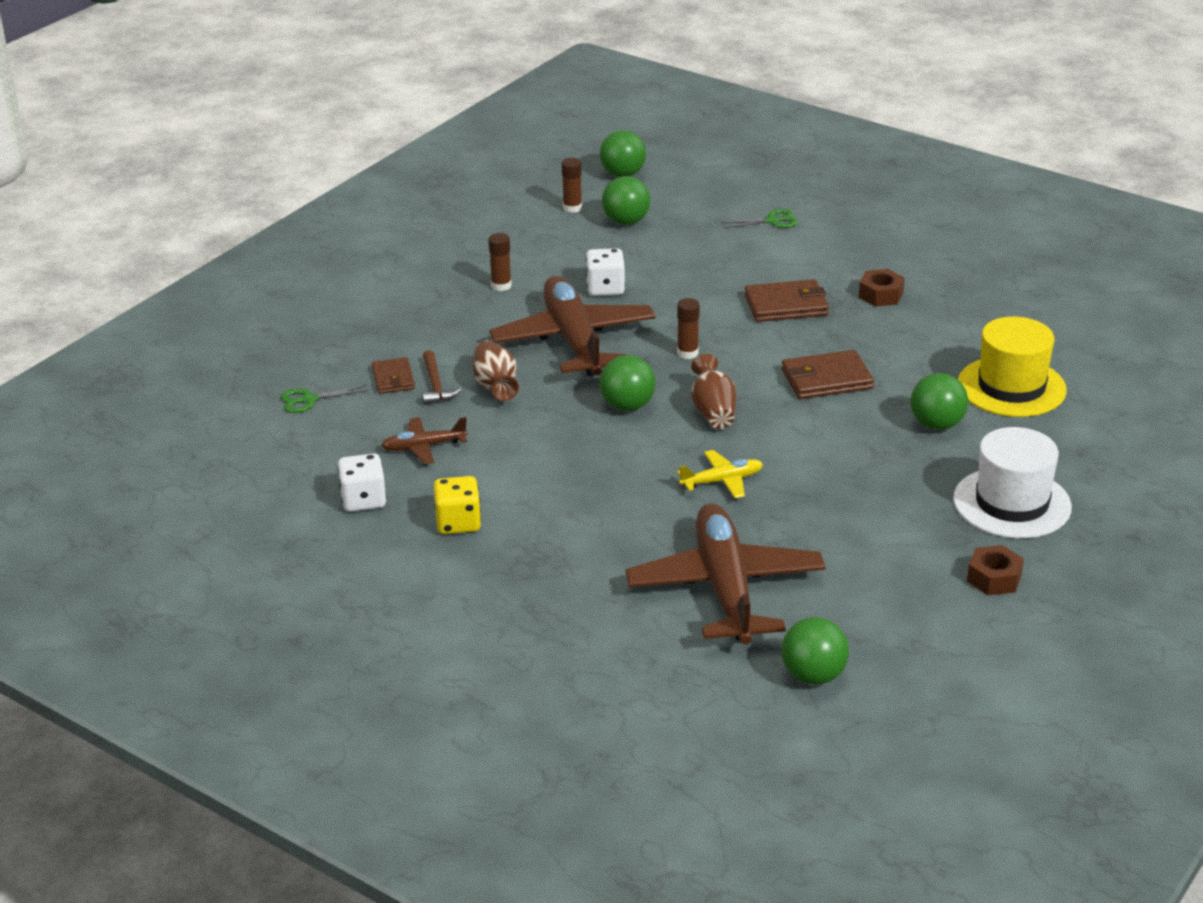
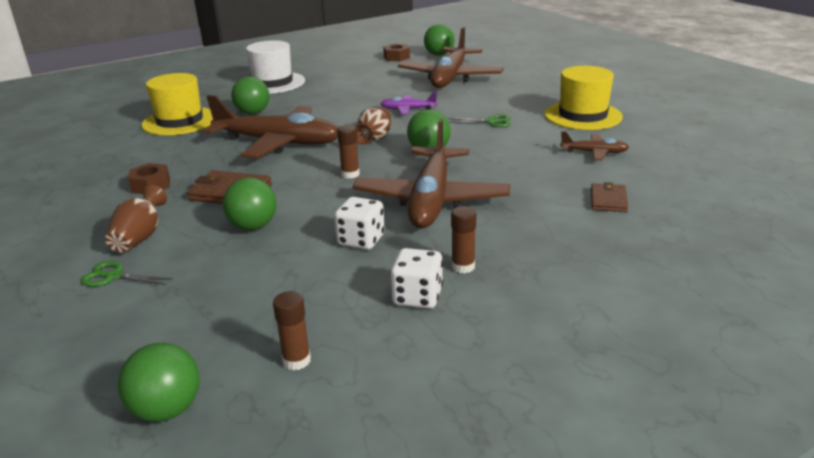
camera: 155 degrees left, 5 degrees down
(309, 400) = (689, 197): green scissors -> green scissors (490, 122)
(363, 500) = (645, 133): white dice -> white dice (417, 297)
(435, 385) = (571, 188): brown hammer -> none
(458, 523) = (583, 115): yellow dice -> yellow hat
(495, 386) = (520, 180): brown vase -> brown vase (140, 237)
(626, 222) = (257, 318): green ball -> green ball (253, 226)
(722, 481) = (408, 110): yellow plane -> purple plane
(826, 379) = (278, 143): brown wallet -> brown plane
(994, 578) = (323, 66): brown nut -> brown nut (396, 57)

